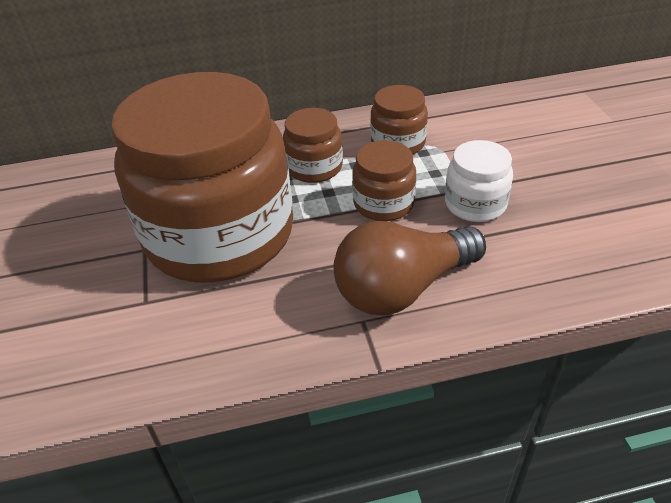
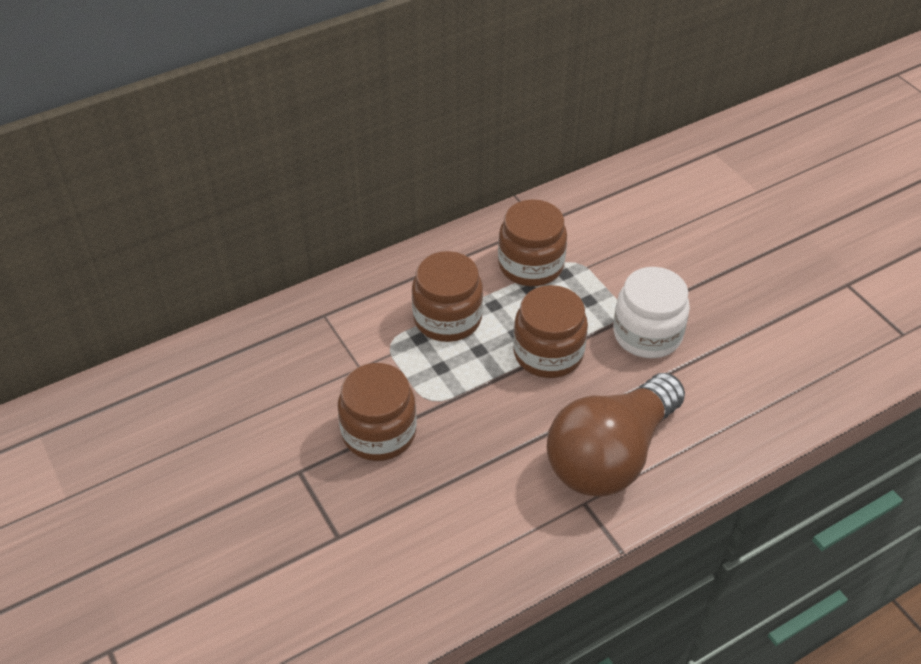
camera: 20 degrees left, 5 degrees up
(219, 234) = (379, 432): brown jar -> brown jar, size x0.42

